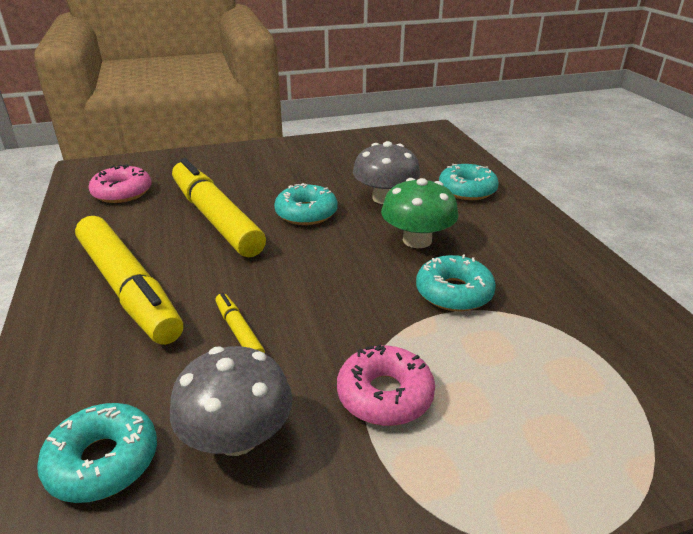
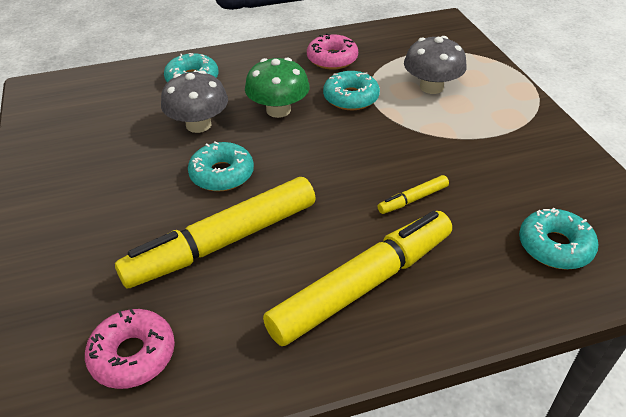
camera: 90 degrees left, 10 degrees up
(237, 437) = (512, 188): grey mushroom -> grey mushroom (431, 87)
(385, 395) = (459, 130): pink donut -> pink donut (332, 59)

